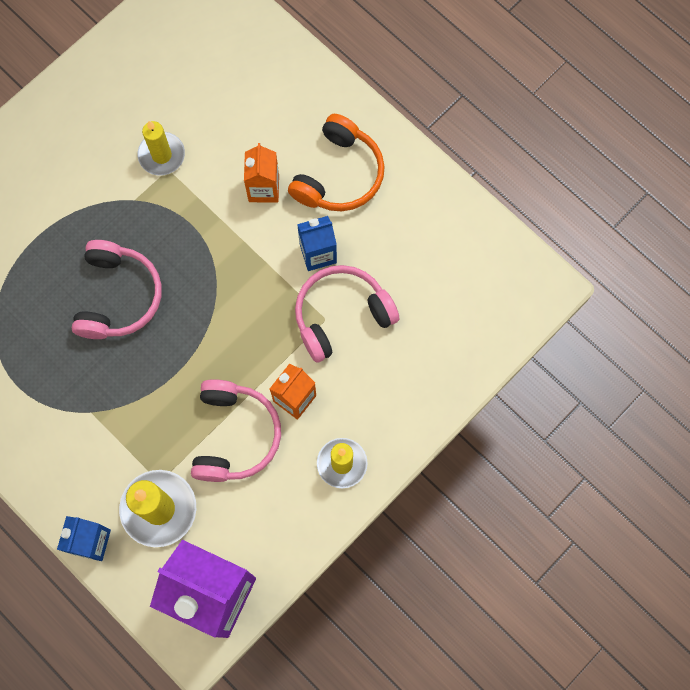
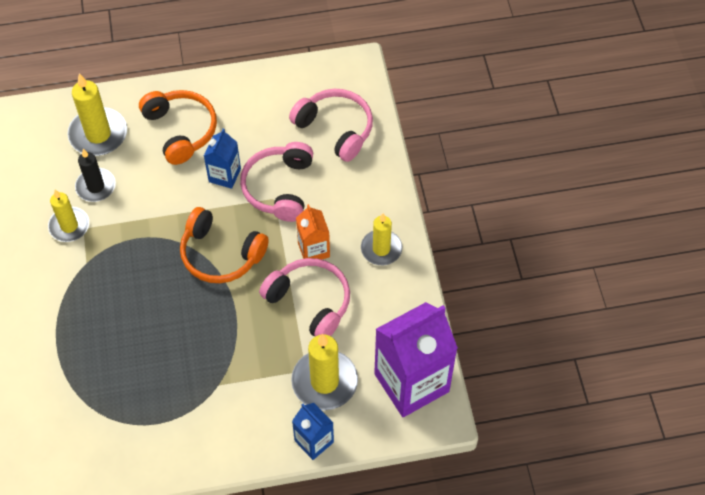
camera: 55 degrees left, 15 degrees down
(118, 296) = (148, 316): pink headphones -> pink headphones (335, 129)
(220, 146) = (96, 186): none -> black candle
(228, 314) = (221, 254): none -> orange headphones
(263, 188) = (150, 179): orange carton -> none
(278, 103) = (98, 134): none -> yellow candle

